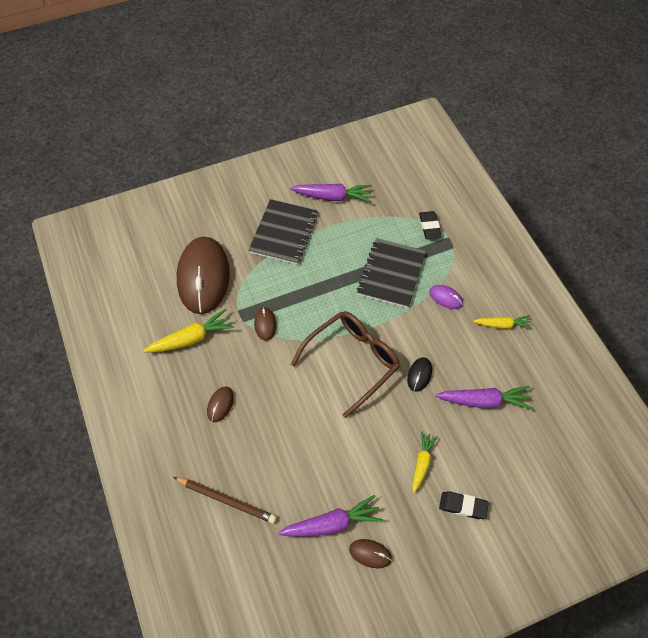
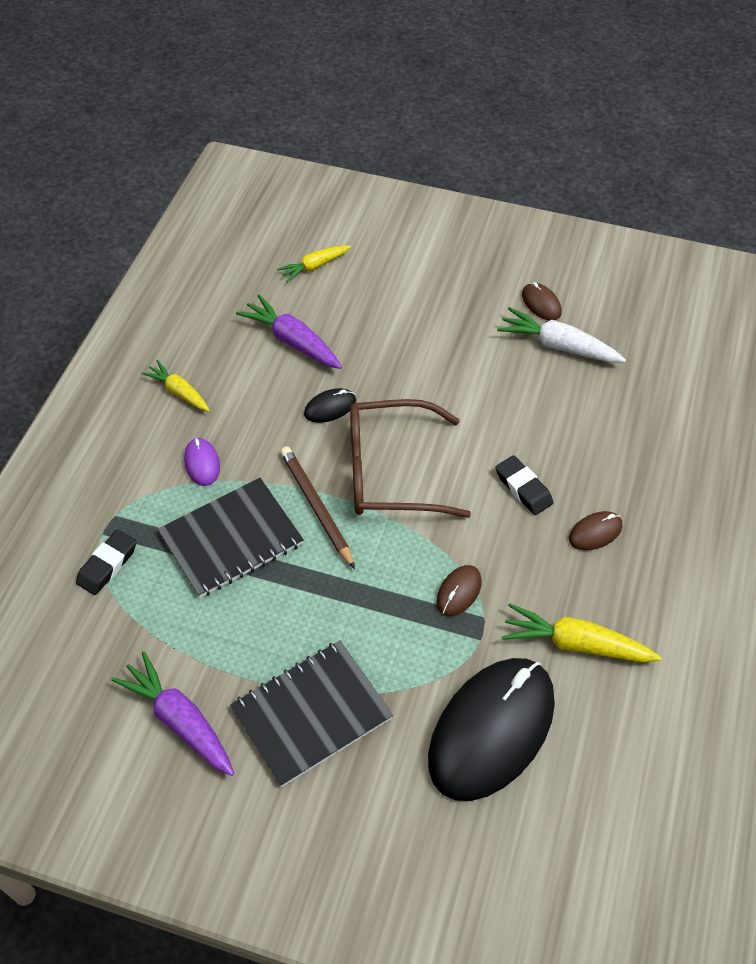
camera: 140 degrees left, 5 degrees down
(203, 277) = (491, 730): brown mouse -> black mouse
(226, 500) = (657, 432): brown pencil -> brown pencil (316, 507)
(332, 524) = (558, 346): purple carrot -> white carrot
(422, 463) = (417, 334): yellow carrot -> yellow carrot (314, 266)
(463, 506) = (415, 282): black eraser -> black eraser (523, 488)

